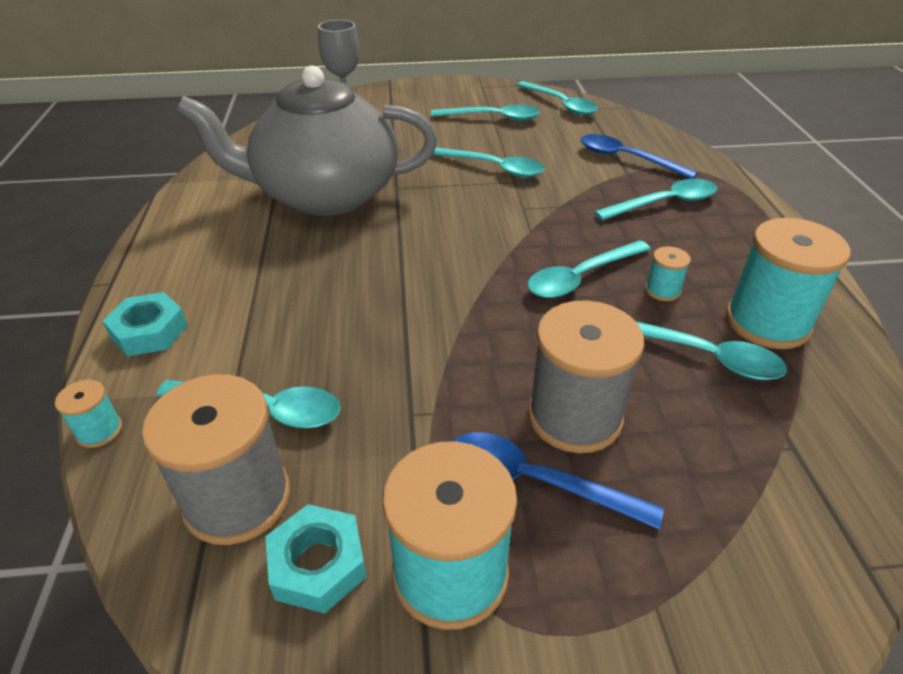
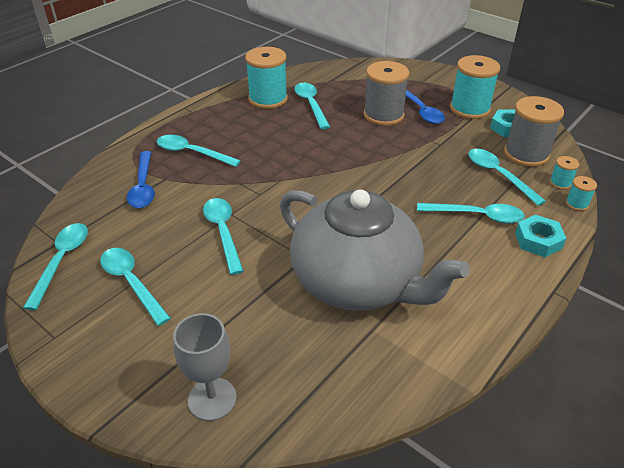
camera: 135 degrees left, 0 degrees up
(581, 277) = (300, 147): turquoise spoon -> turquoise spoon (476, 216)
(662, 290) = (279, 125): turquoise spool -> turquoise spool (560, 183)

